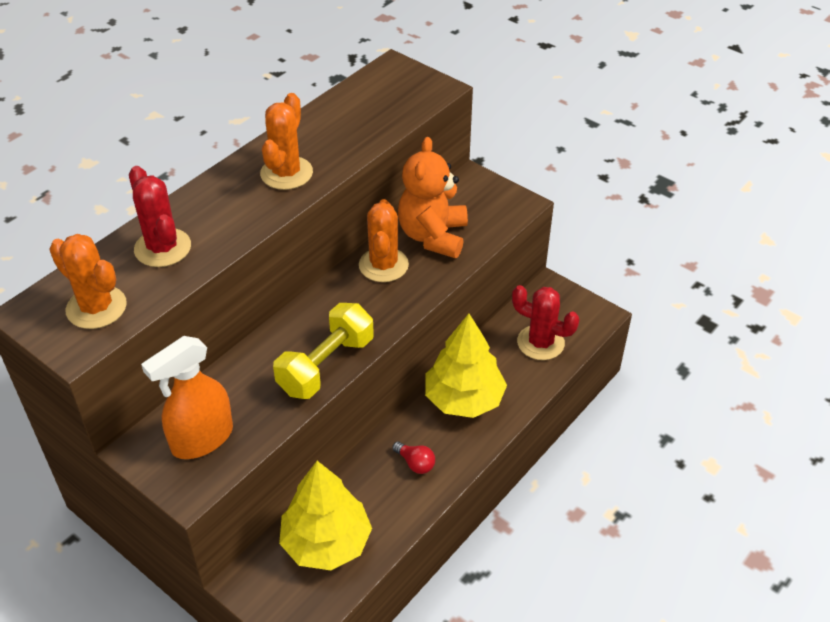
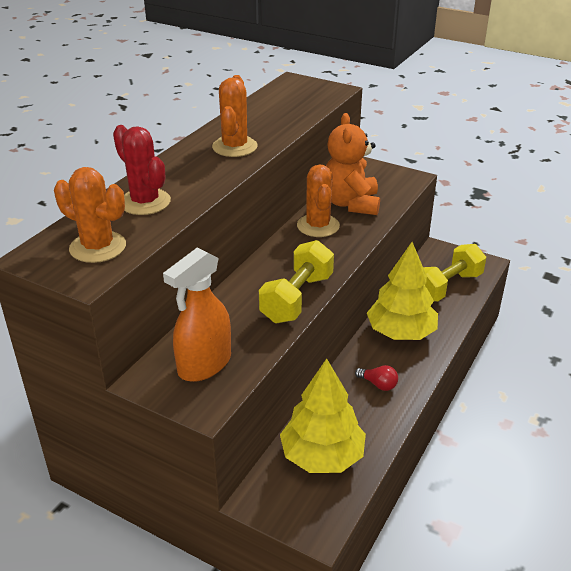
camera: 10 degrees left, 10 degrees down
(540, 343) = (447, 286): red cactus -> yellow dumbbell

